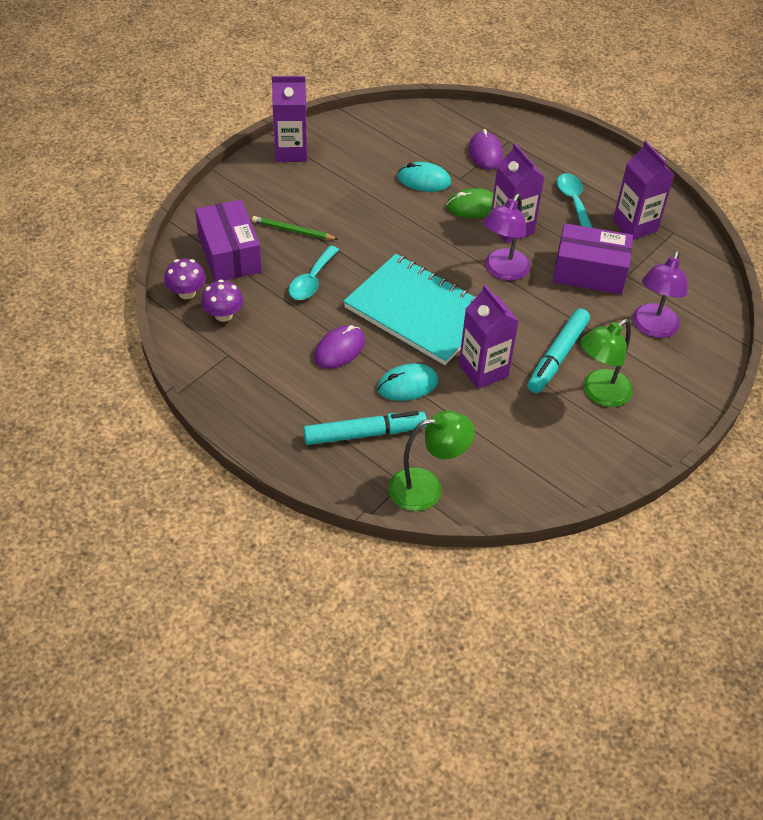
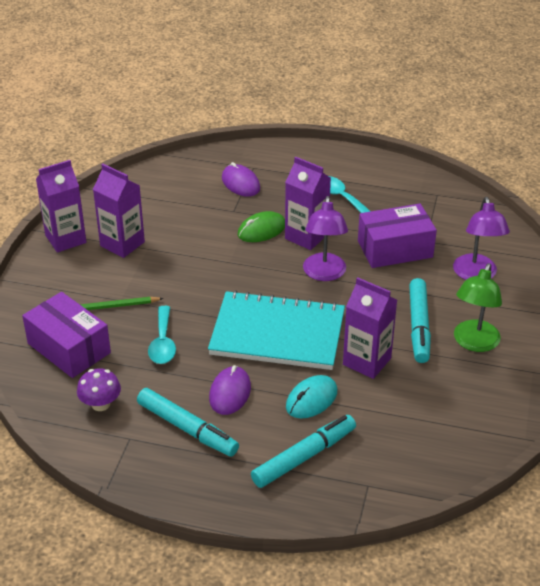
camera: 25 degrees left, 10 degrees down
(187, 292) = (51, 398): purple mushroom -> none
(281, 366) = (187, 428): none -> turquoise marker
(424, 180) = (203, 223): turquoise mouse -> none
(426, 487) = (391, 480): green lamp -> none
(635, 225) = (404, 200): purple carton -> purple carton (122, 244)

